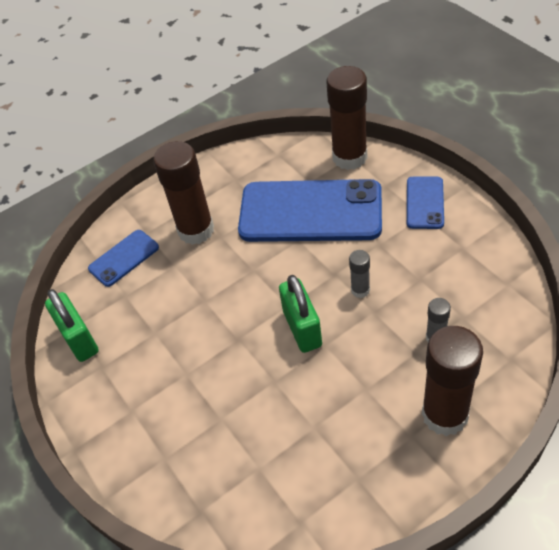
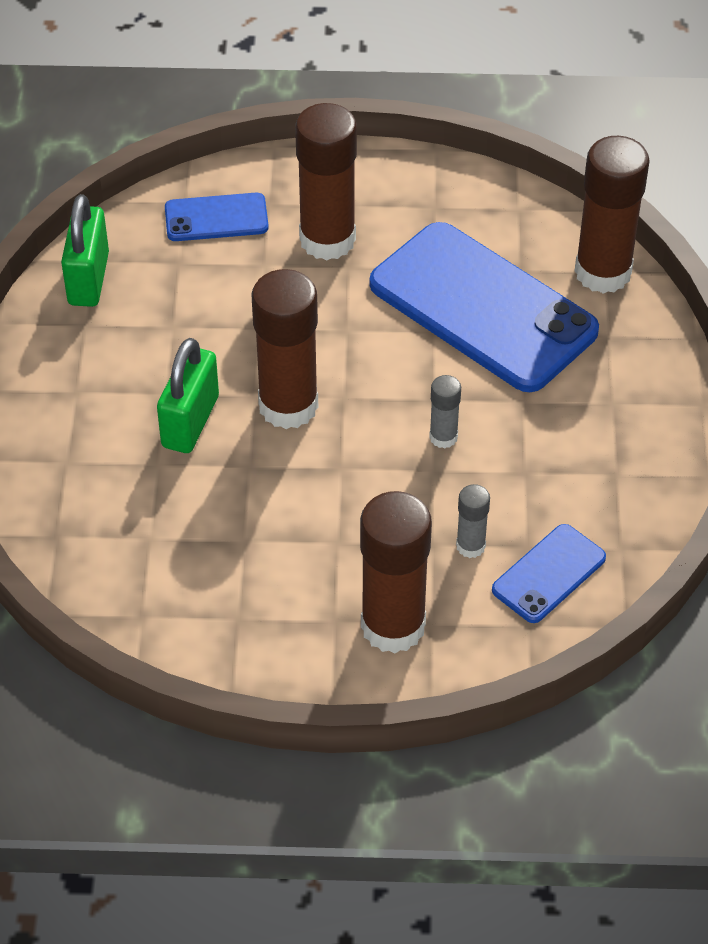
camera: 30 degrees right, 0 degrees up
(262, 331) = (288, 406): none -> brown glue stick
(302, 328) = (335, 433): green padlock -> green padlock (190, 422)
(424, 203) = (632, 390): blue phone -> blue phone (548, 574)

